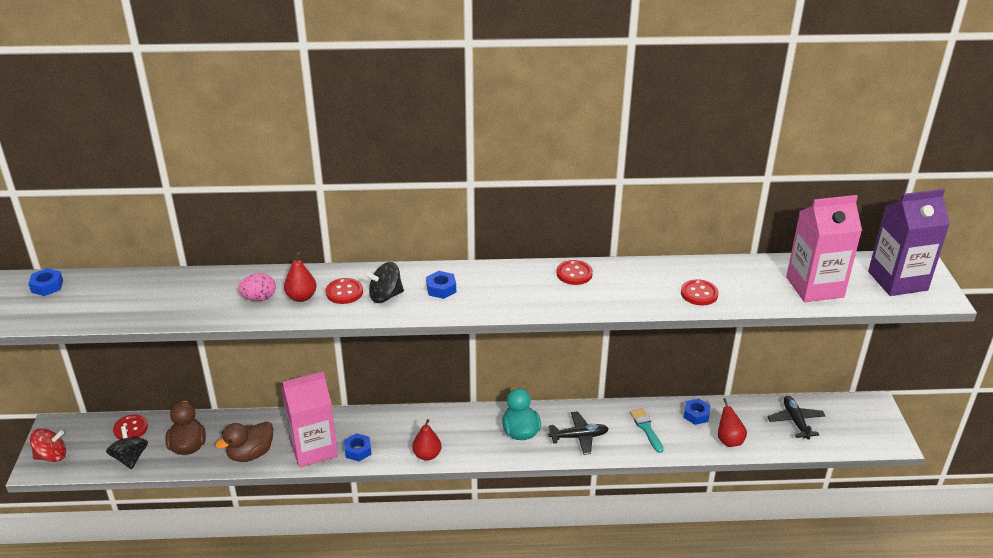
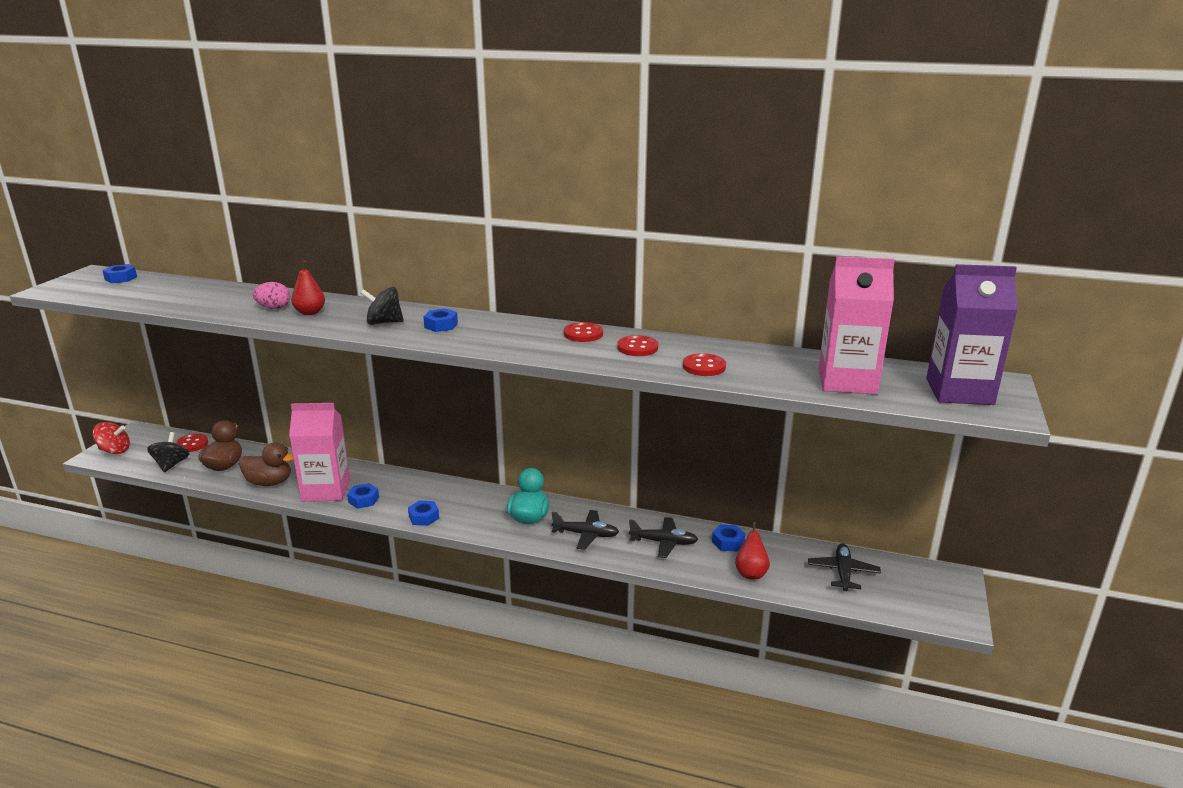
camera: 20 degrees right, 10 degrees down
(250, 454) = (269, 482): brown duck -> brown duck turned 150 degrees counterclockwise
(344, 292) = (351, 315): red button -> red button (637, 347)
(427, 455) = (424, 517): red pear -> blue nut
(646, 428) = (663, 542): turquoise brush -> black plane

